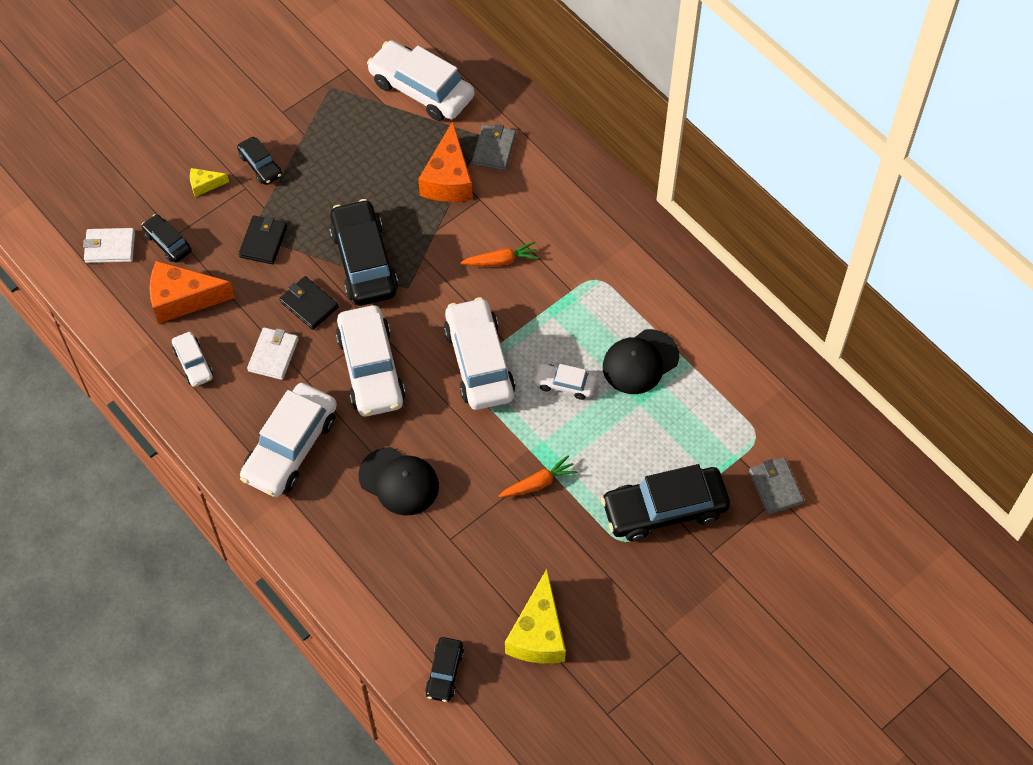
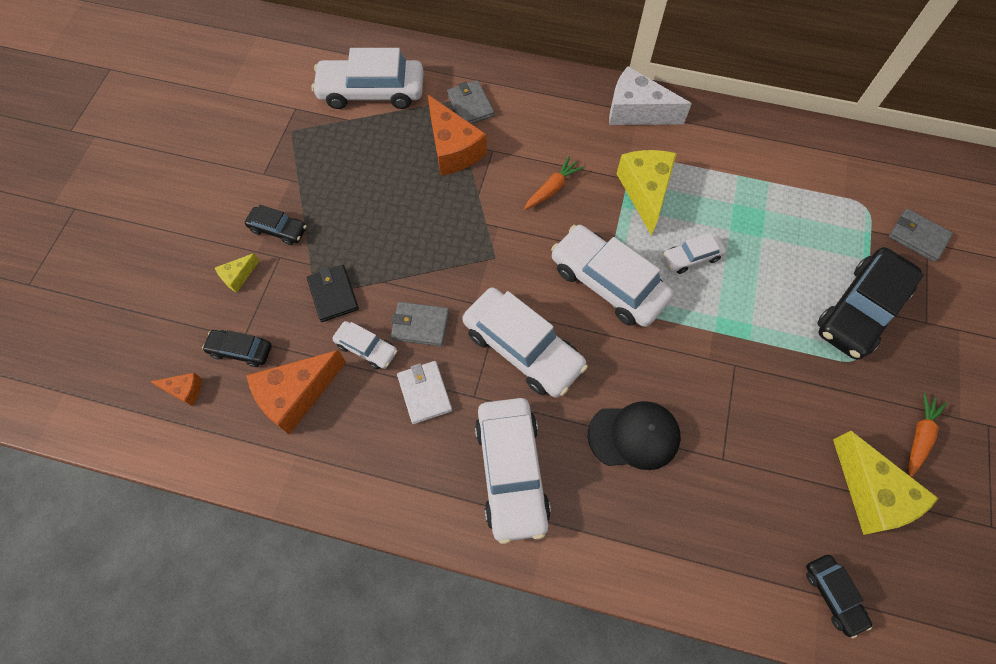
camera: 35 degrees left, 5 degrees up
(110, 247) = (184, 390): white wallet -> orange cheese
(193, 363) = (353, 451): white car -> white car (366, 348)
(309, 304) = (420, 325): black wallet -> grey wallet
(364, 261) = (438, 257): black car -> none
(538, 483) = (747, 355): orange carrot -> orange carrot (919, 436)
(576, 309) = (645, 192): none -> yellow cheese
(633, 237) = (636, 111): none -> white cheese
(640, 362) = (730, 203): black cap -> none

